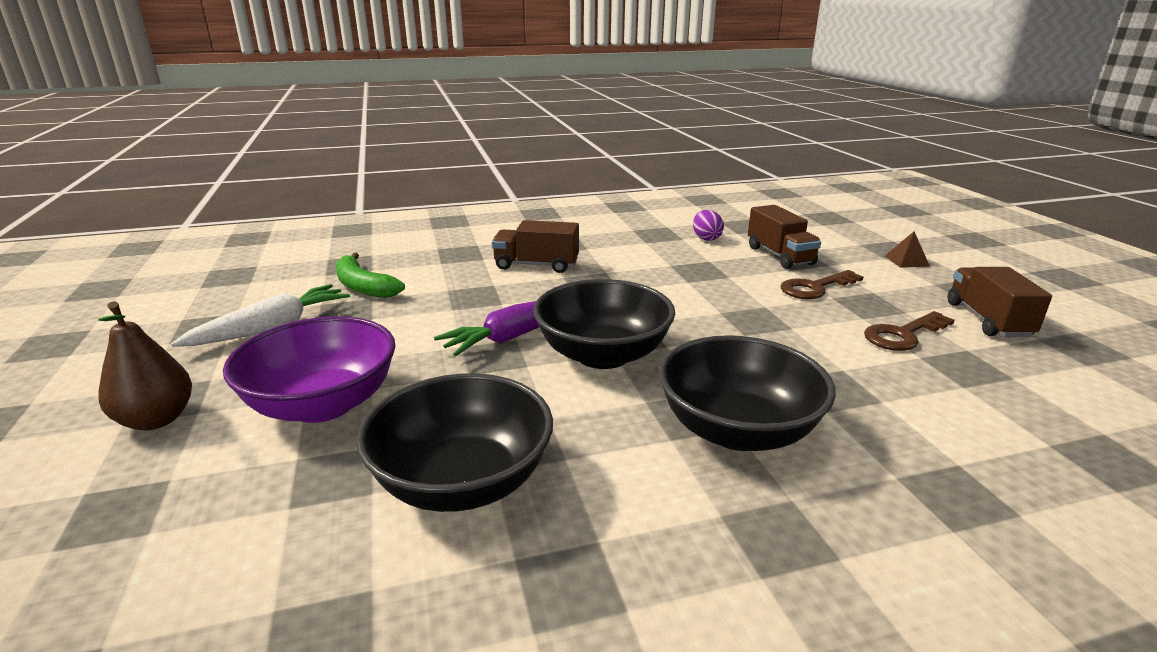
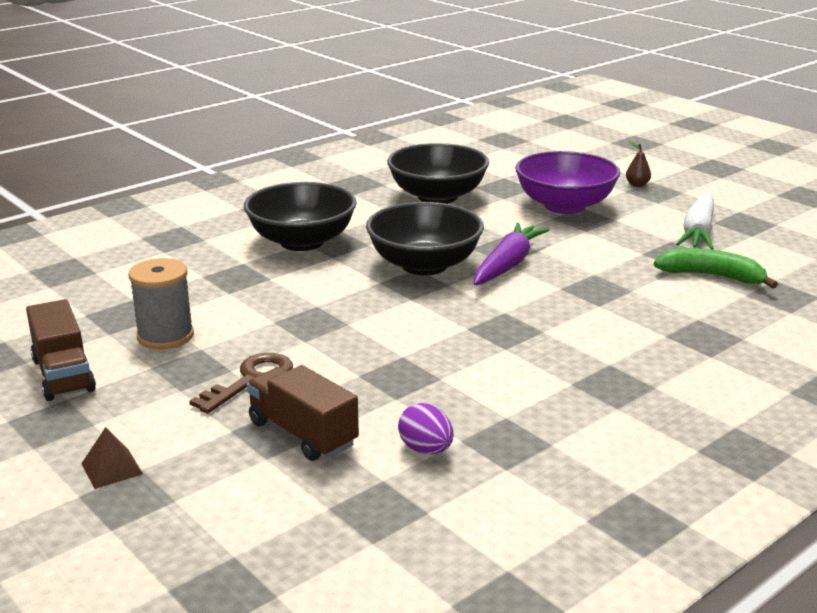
camera: 155 degrees right, 0 degrees up
(156, 420) = (637, 185): brown pear -> brown pear, size x0.53
(536, 265) = (593, 340): brown truck -> none
(903, 335) = (165, 336): brown key -> grey spool

